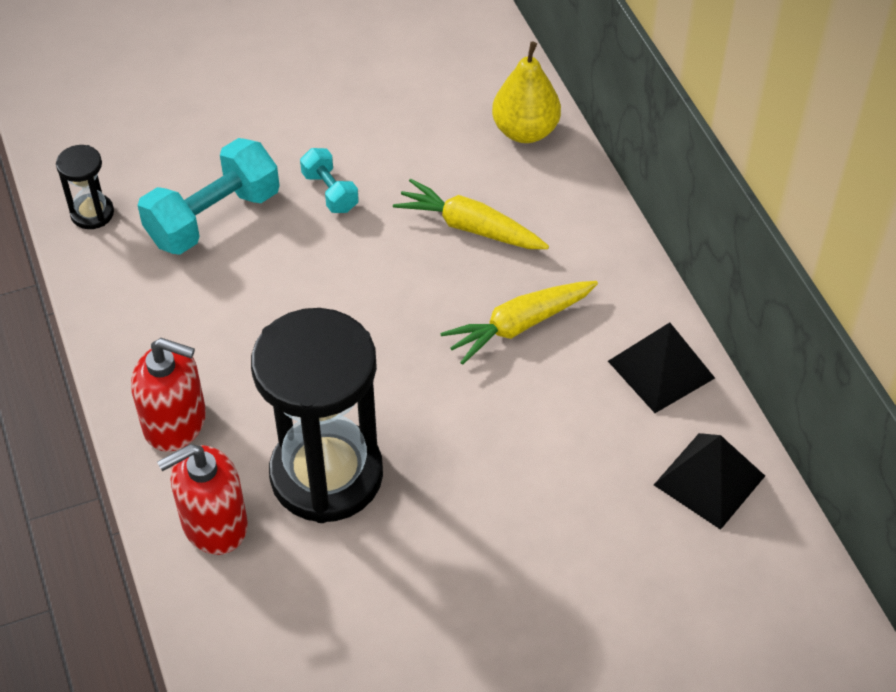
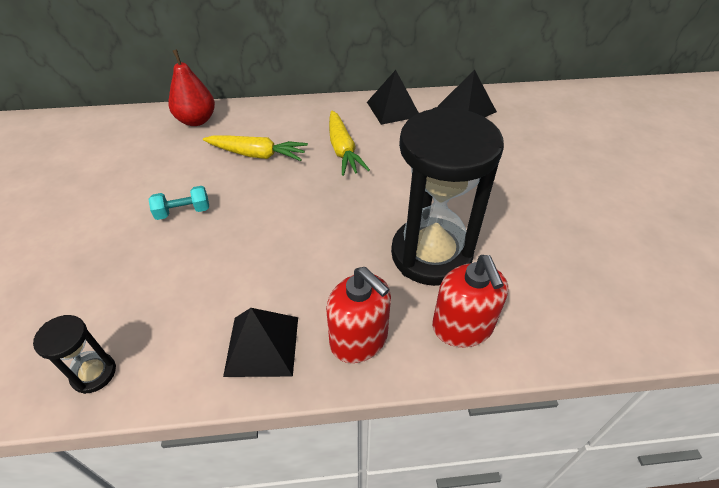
camera: 75 degrees left, 5 degrees down
(150, 336) = (262, 345): none -> black pyramid
(175, 422) = (359, 339): red soap dispenser -> red soap dispenser turned 105 degrees clockwise
(213, 218) = (161, 283): turquoise dumbbell -> none
(470, 227) = (257, 154): yellow carrot -> yellow carrot turned 120 degrees counterclockwise
(525, 131) = (196, 120): yellow pear -> red pear

